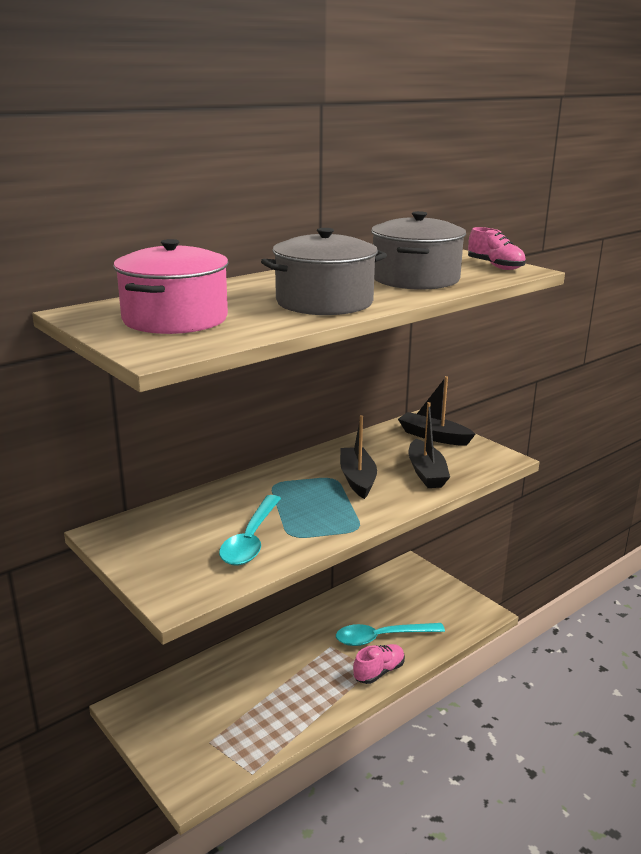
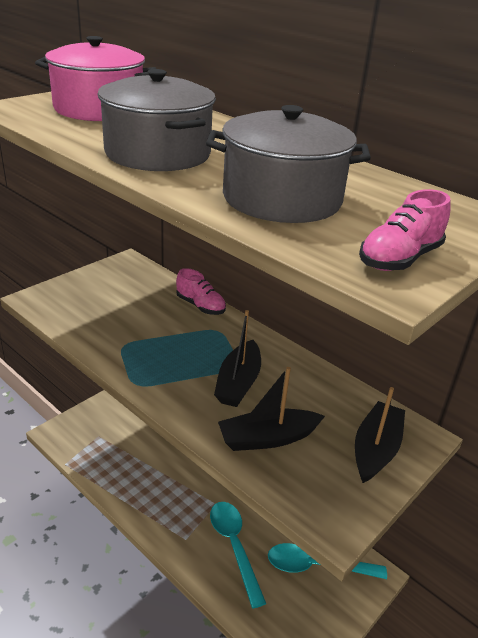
camera: 80 degrees right, 10 degrees up
(251, 540) = (116, 324): turquoise spoon -> turquoise spoon (316, 566)
(357, 479) = (238, 383): black boat -> black boat turned 120 degrees clockwise
(379, 672) = (182, 545): pink shoe -> pink shoe (200, 306)

